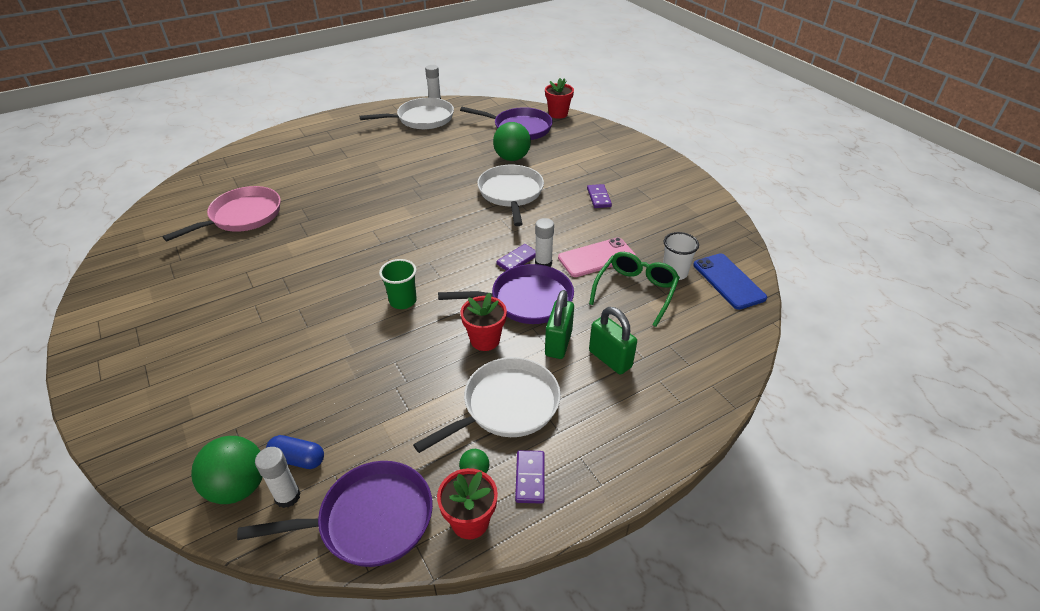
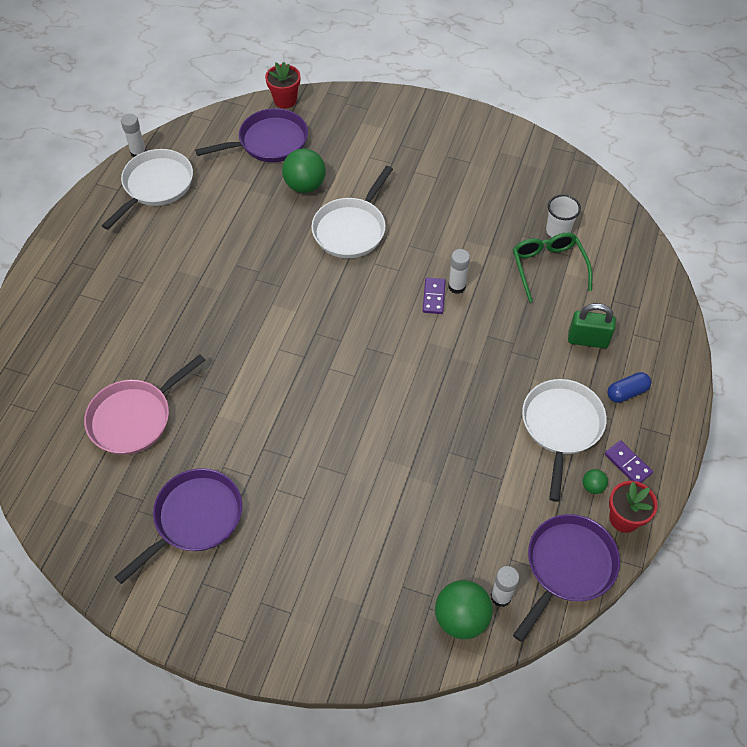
camera: 40 degrees left, 15 degrees up
(242, 216) = (134, 417): pink pan -> pink pan turned 135 degrees counterclockwise
(298, 459) = (475, 570): blue capsule -> blue capsule (627, 392)
(403, 301) = (391, 398): green cup -> none
(485, 340) = (490, 386): red flower pot -> none
(511, 193) = (351, 229): white pan -> white pan turned 105 degrees counterclockwise
(526, 300) = (481, 330): purple pan -> purple pan (194, 518)
(558, 343) = (542, 352): green padlock -> none
(596, 257) = (490, 254): pink phone -> none
(598, 198) = (428, 187): purple domino -> none
(728, 281) = (600, 214): blue phone -> none

